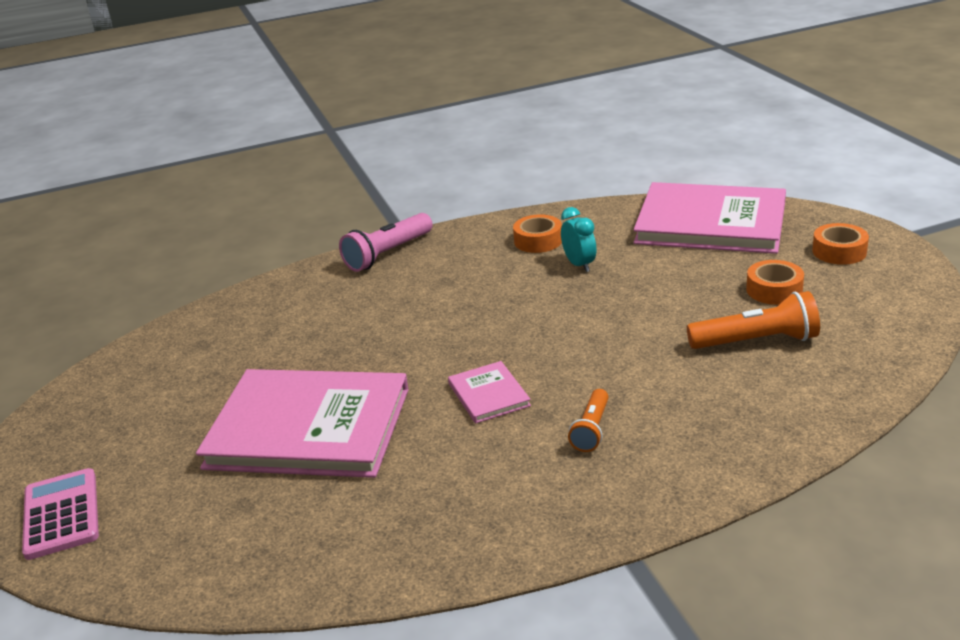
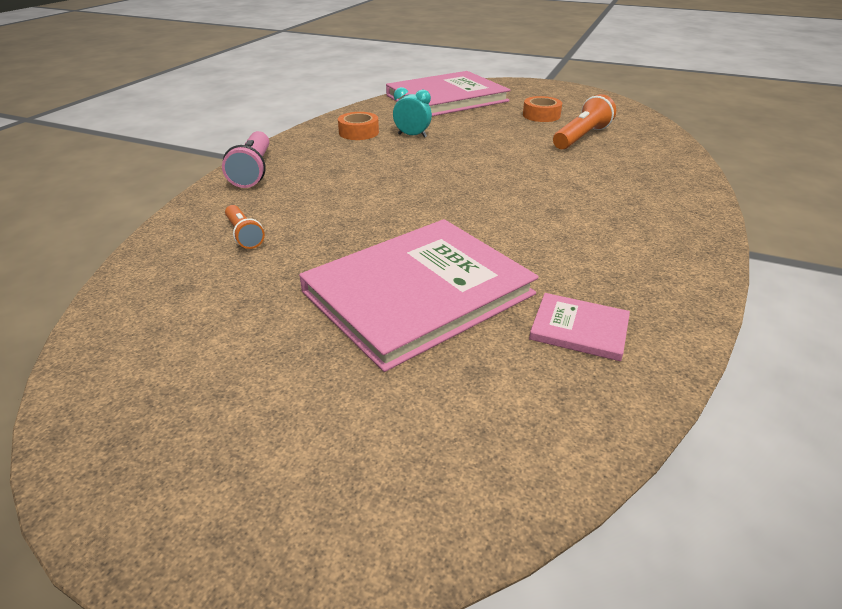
camera: 50 degrees left, 5 degrees up
(61, 514) = (302, 508): pink calculator -> none
(488, 395) = (502, 215): pink book -> pink book (579, 329)
(591, 429) = (597, 205): orange flashlight -> orange flashlight (244, 235)
(839, 251) = (535, 93): orange tape -> none

